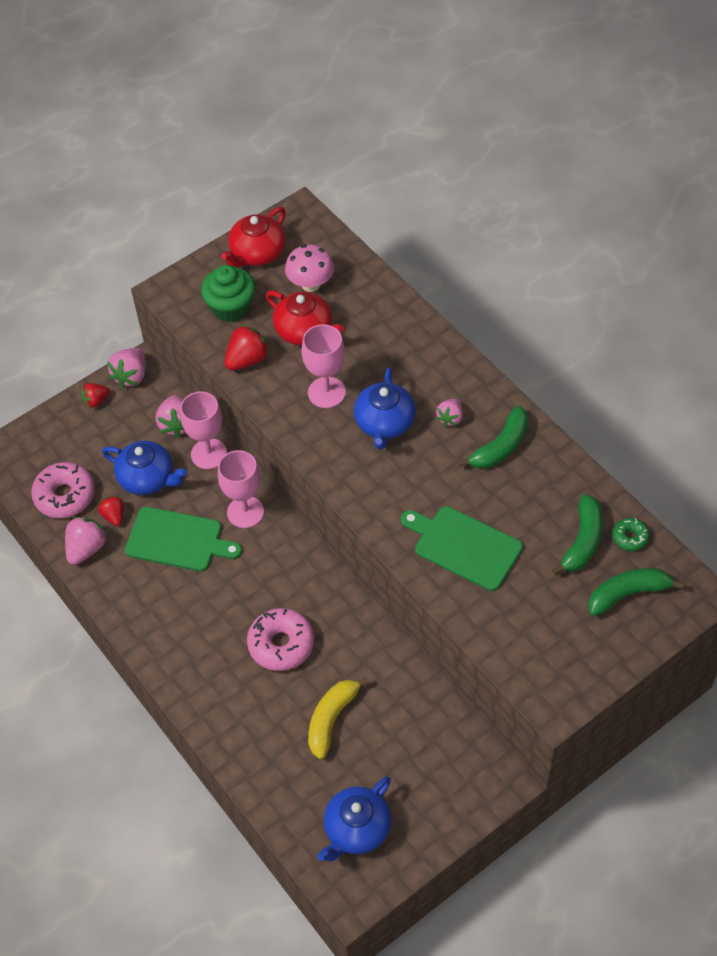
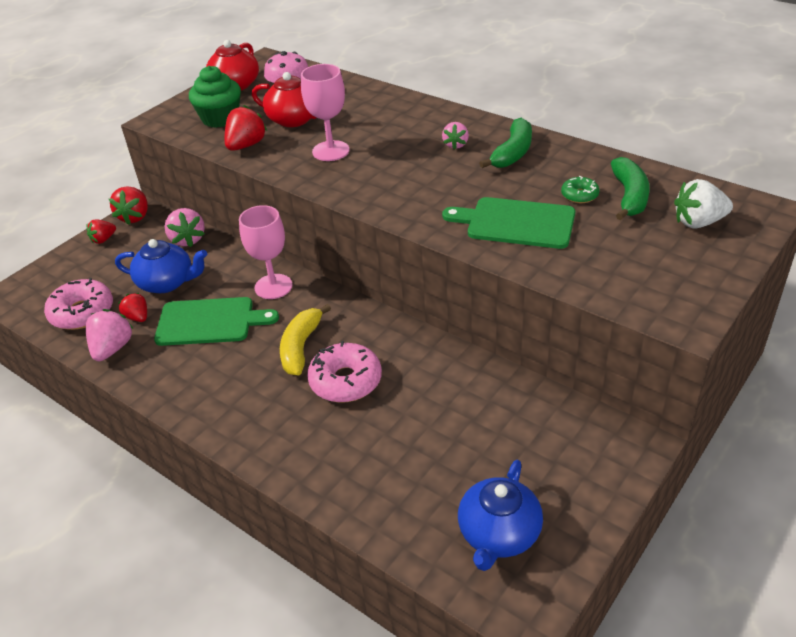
camera: 15 degrees left, 15 degrees down
(131, 376) = (135, 217): pink strawberry -> red strawberry
(209, 454) = (224, 253): pink goblet -> none
(331, 719) = (425, 433): yellow banana -> yellow banana (301, 347)
(384, 423) = (395, 159): blue teapot -> none
(628, 594) = (698, 222): green banana -> white strawberry
(630, 537) = (672, 185): green donut -> green donut (579, 195)

